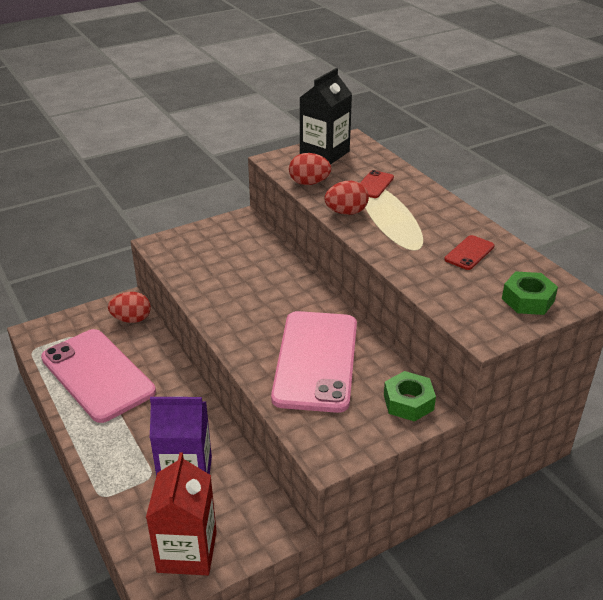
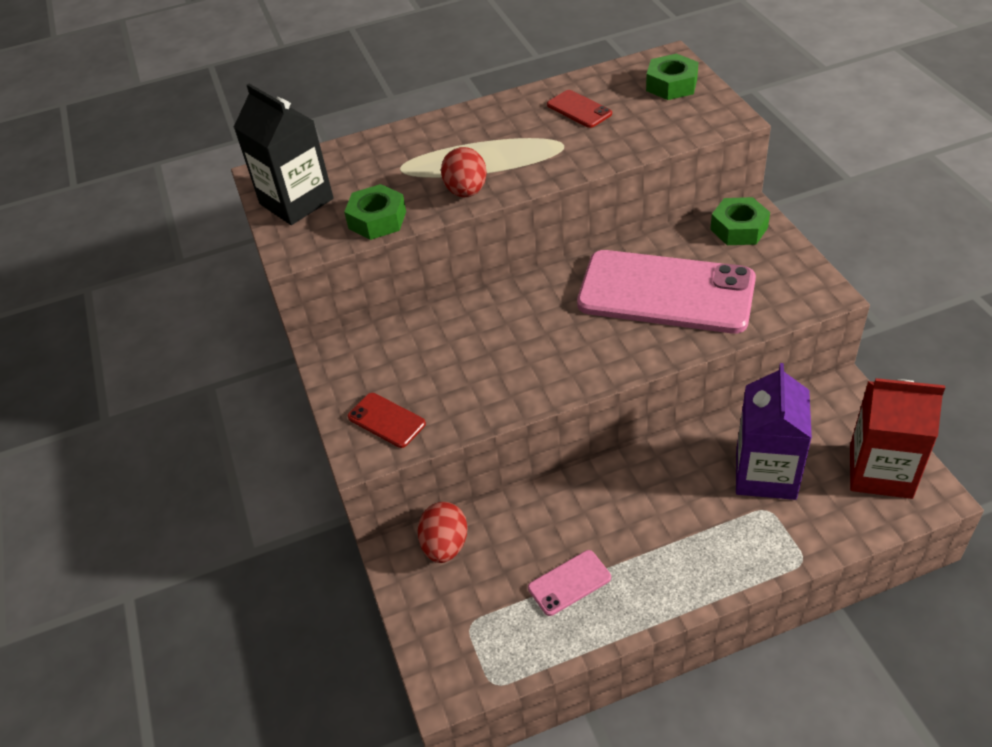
camera: 75 degrees left, 10 degrees up
(97, 375) = (569, 583): pink phone -> pink phone, size x0.41
(309, 183) = (377, 220): red egg -> green nut
(374, 184) = (403, 164): red phone -> red phone (386, 420)

